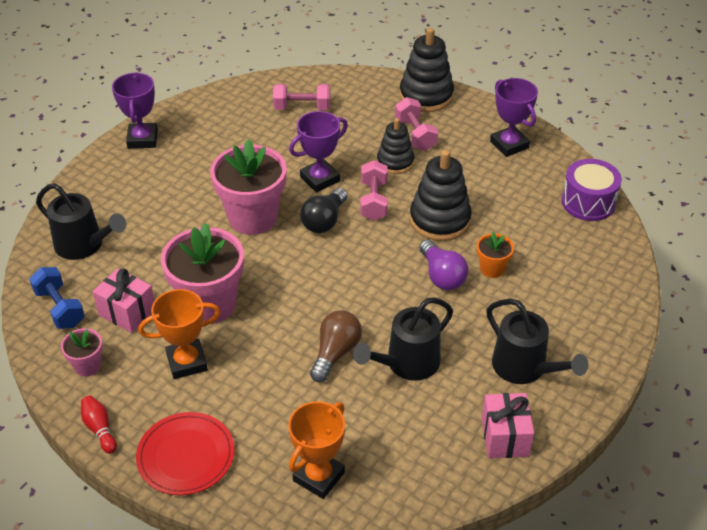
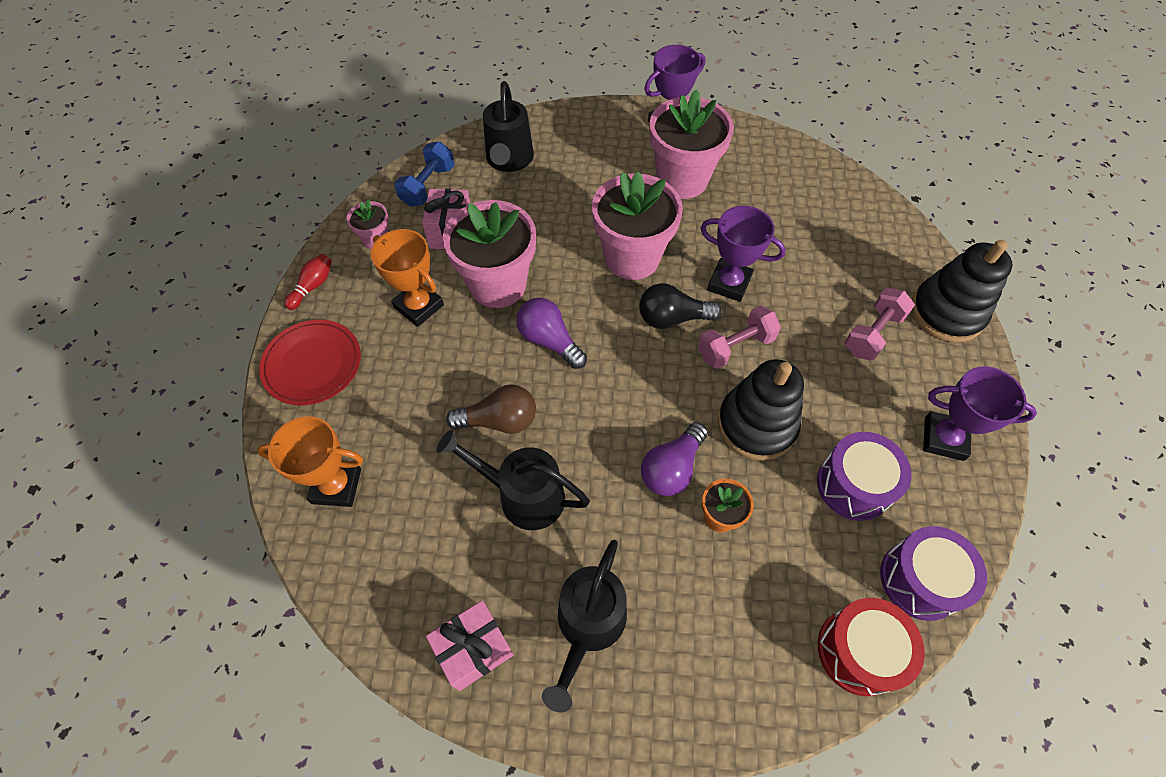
camera: 60 degrees right, 15 degrees up
(205, 158) = (682, 179): none -> pink flower pot
(288, 295) = (549, 341): none -> purple light bulb
(302, 107) = (820, 214): pink dumbbell -> none
(395, 162) = (812, 337): black stacking toy -> none
(509, 145) = (944, 438): purple trophy -> purple trophy turned 75 degrees clockwise
(512, 198) = (854, 485): none -> purple drum
(614, 249) = (859, 651): none -> red drum

